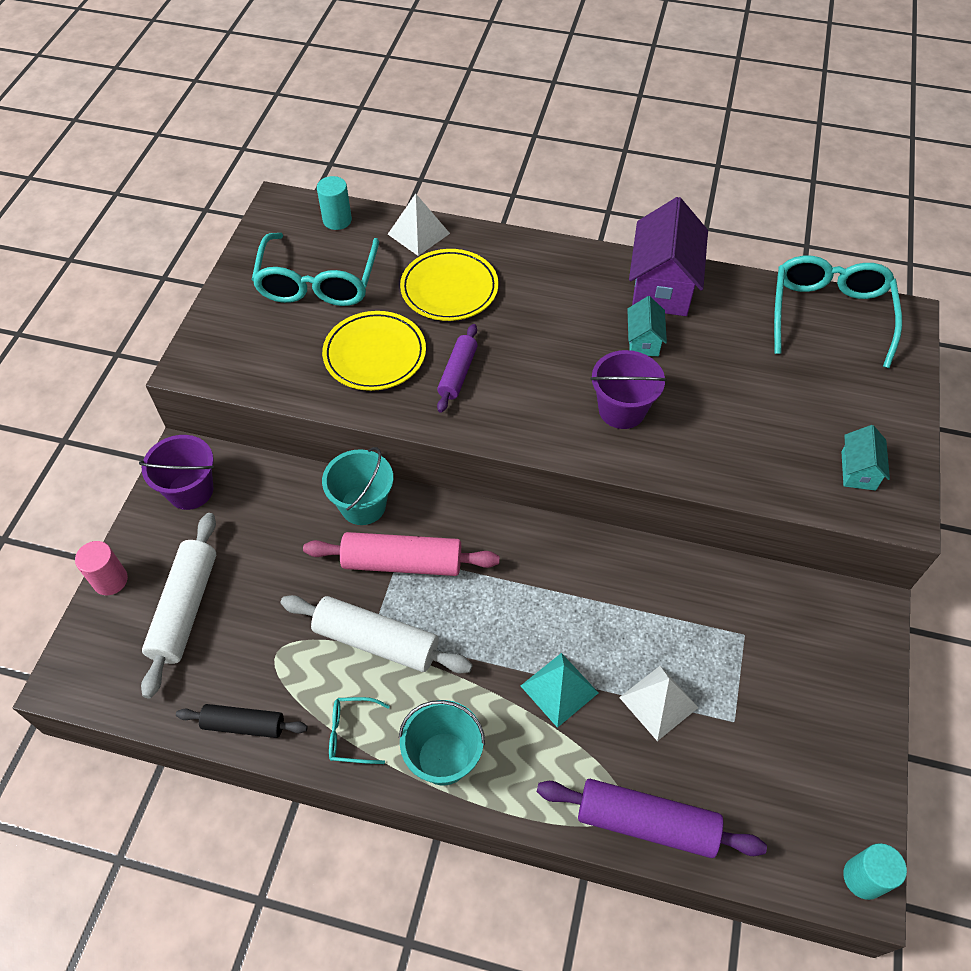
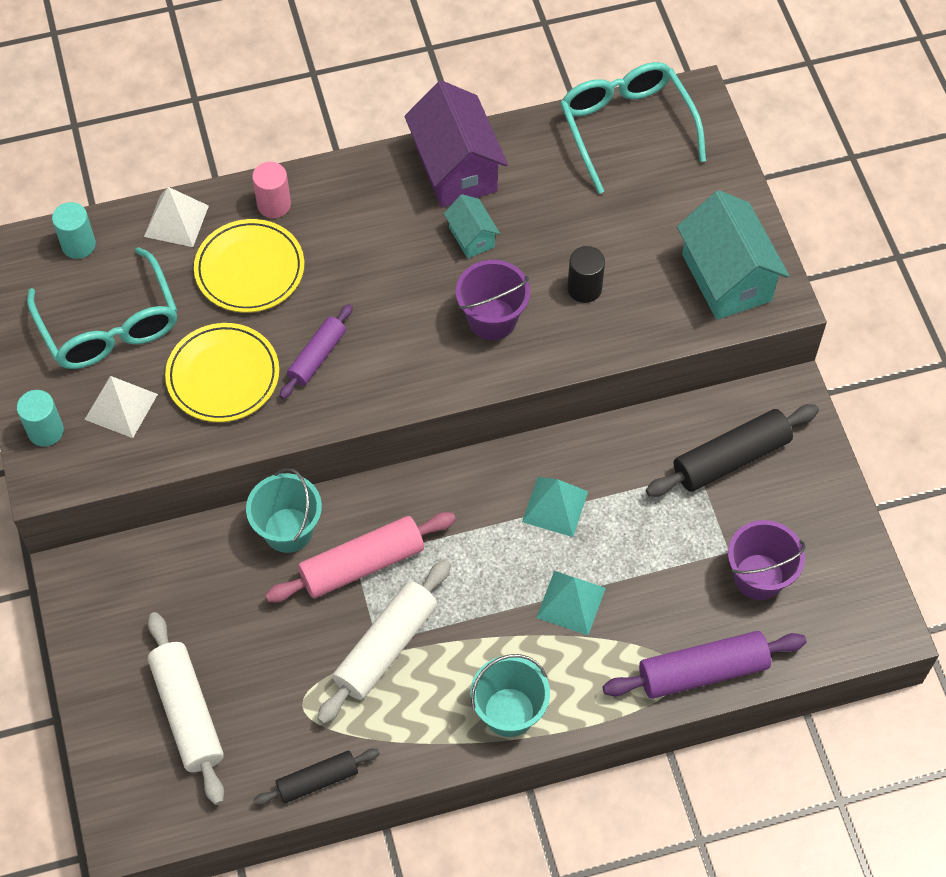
camera: 30 degrees left, 5 degrees up
(110, 580) = (94, 726): pink cylinder -> pink cylinder (274, 204)
(190, 490) = (106, 602): purple bucket -> purple bucket (759, 577)
(352, 734) = (417, 735): turquoise glasses -> none
(376, 641) = (386, 647): white rolling pin -> white rolling pin turned 45 degrees counterclockwise
(458, 373) = (317, 356): purple rolling pin -> purple rolling pin turned 45 degrees clockwise
(595, 598) = (555, 506): none -> turquoise pyramid
(658, 702) = (659, 569): white pyramid -> white pyramid (121, 406)
(718, 422) = (584, 288): none -> black cylinder
(782, 637) = (731, 458): none -> black rolling pin
(858, 470) = (726, 277): turquoise house -> turquoise house, size x1.97
(863, 878) = (886, 621): turquoise cylinder -> turquoise cylinder (45, 431)

